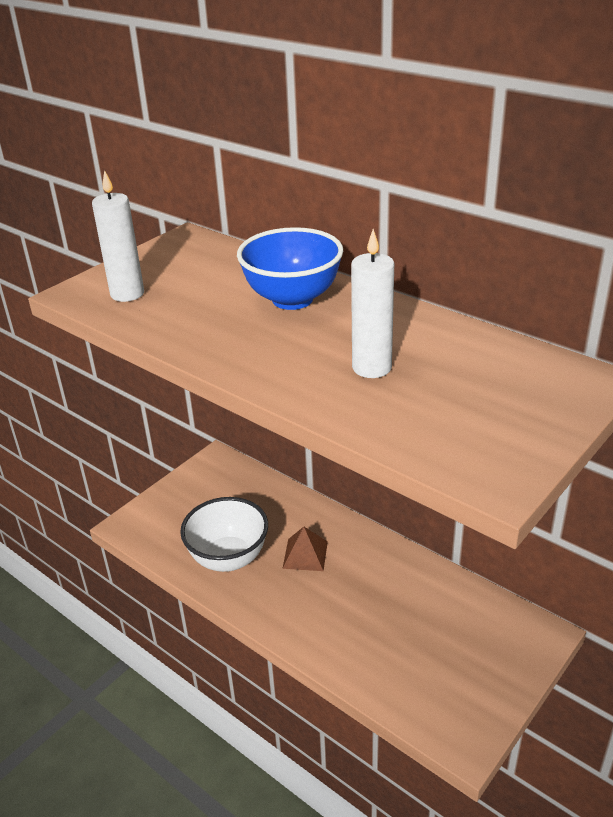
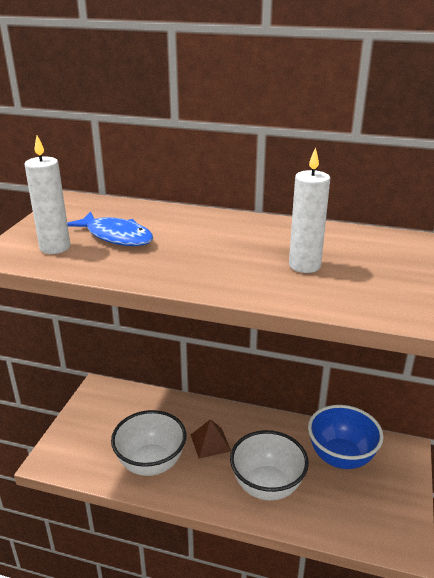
camera: 25 degrees left, 5 degrees down
(197, 291) = (116, 236): none -> blue fish
(292, 299) = (200, 230): blue bowl -> blue bowl (341, 457)
(341, 622) = (267, 486): none -> white bowl

